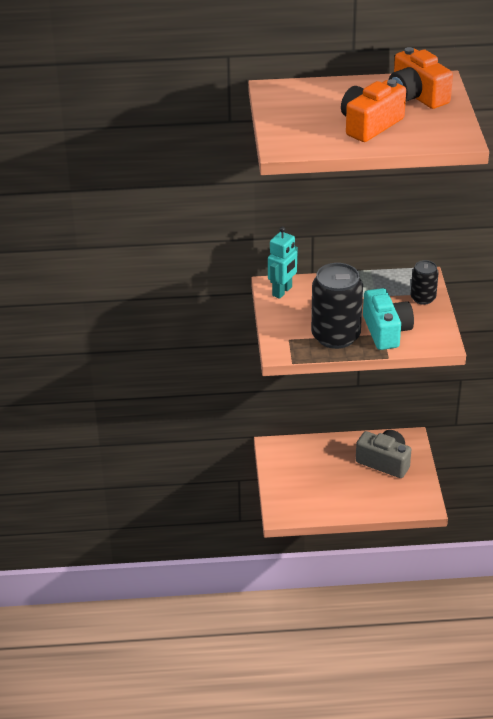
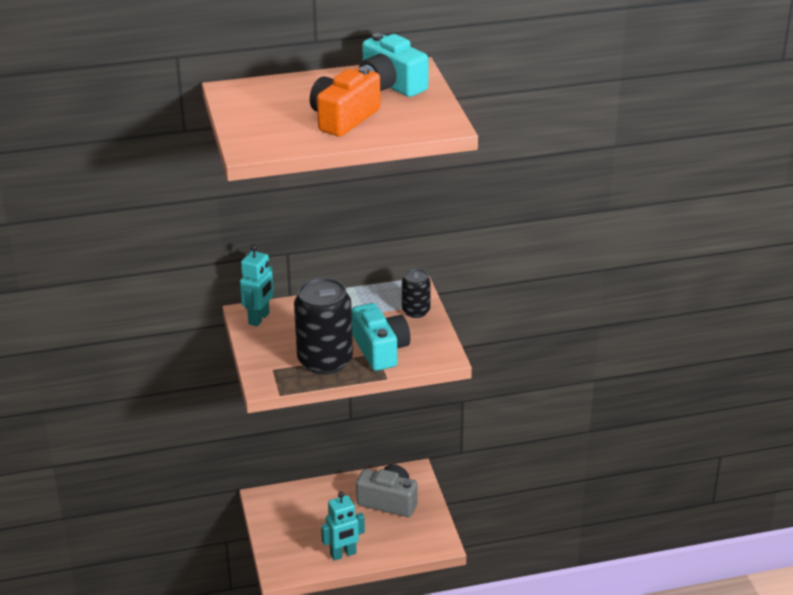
camera: 10 degrees left, 5 degrees down
(338, 504) = (343, 554): none -> turquoise robot
(416, 96) = (390, 85): orange camera -> turquoise camera

